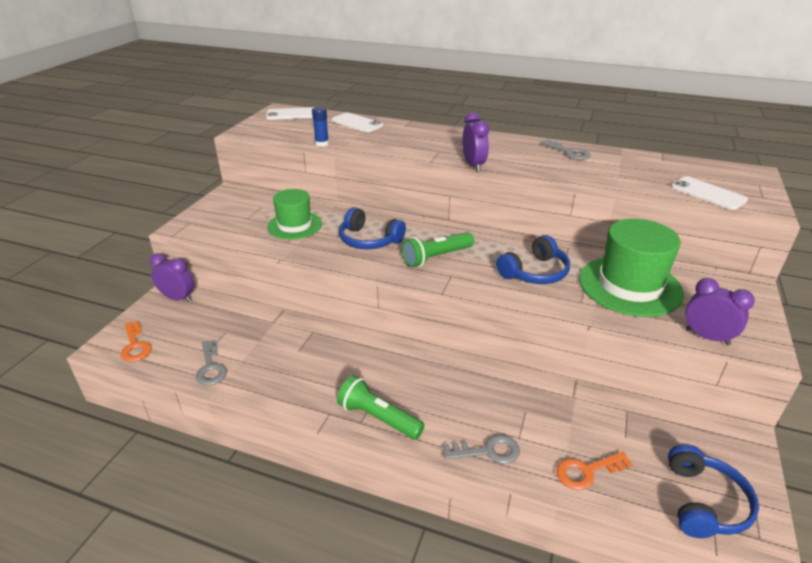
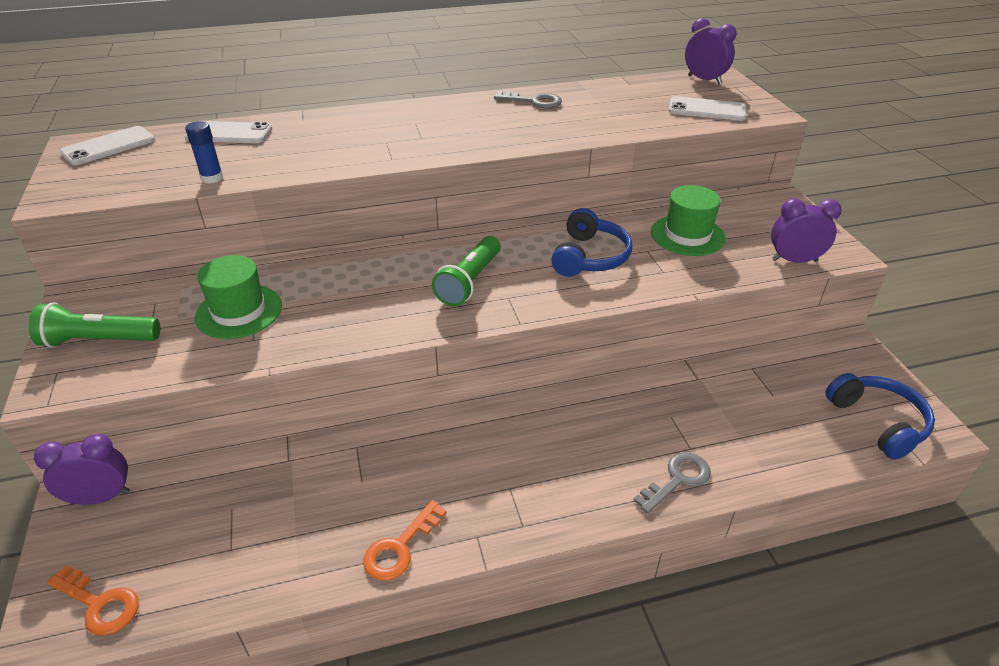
camera: 35 degrees left, 5 degrees up
(211, 367) = (259, 568): grey key -> none
(369, 240) = (365, 292): blue headphones -> none
(378, 418) = (537, 509): green flashlight -> green flashlight (99, 341)
(473, 165) = (449, 148): purple clock -> purple clock (704, 80)
(587, 471) = (774, 448): orange key -> orange key (400, 547)
(630, 286) = (687, 235): green hat -> green hat, size x0.64

